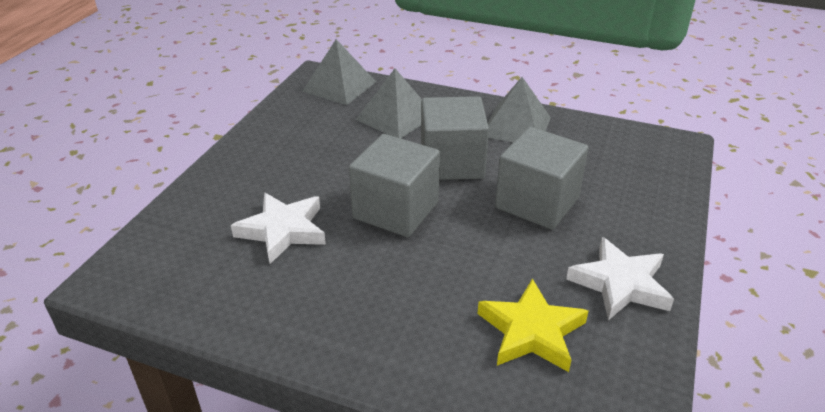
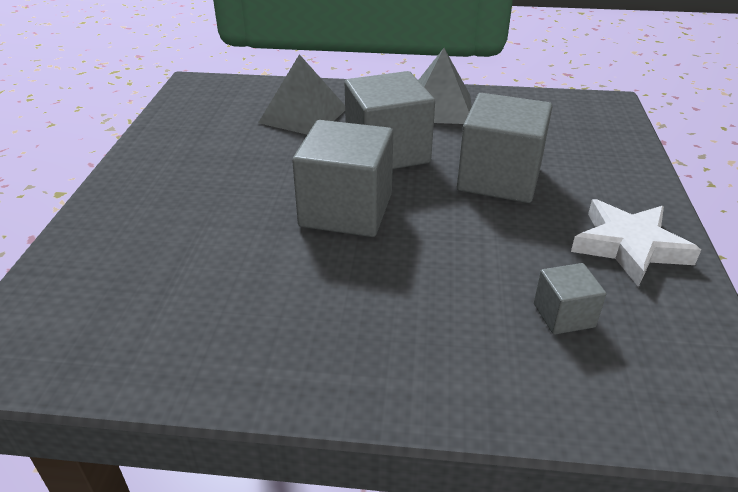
camera: 15 degrees left, 0 degrees up
(283, 230) = (217, 254): white star -> none
(339, 86) = (225, 92): grey pyramid -> none
(531, 331) = (563, 315): yellow star -> grey cube

